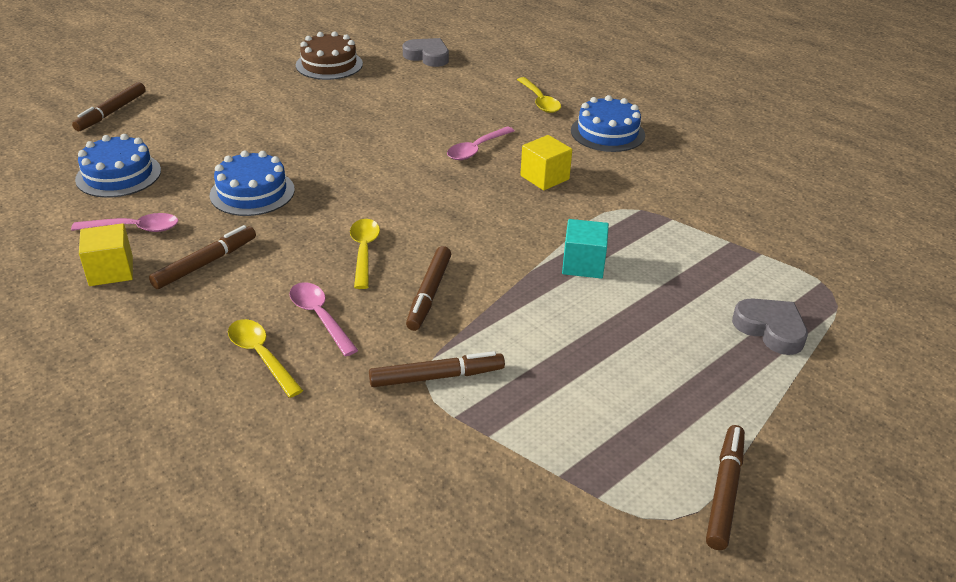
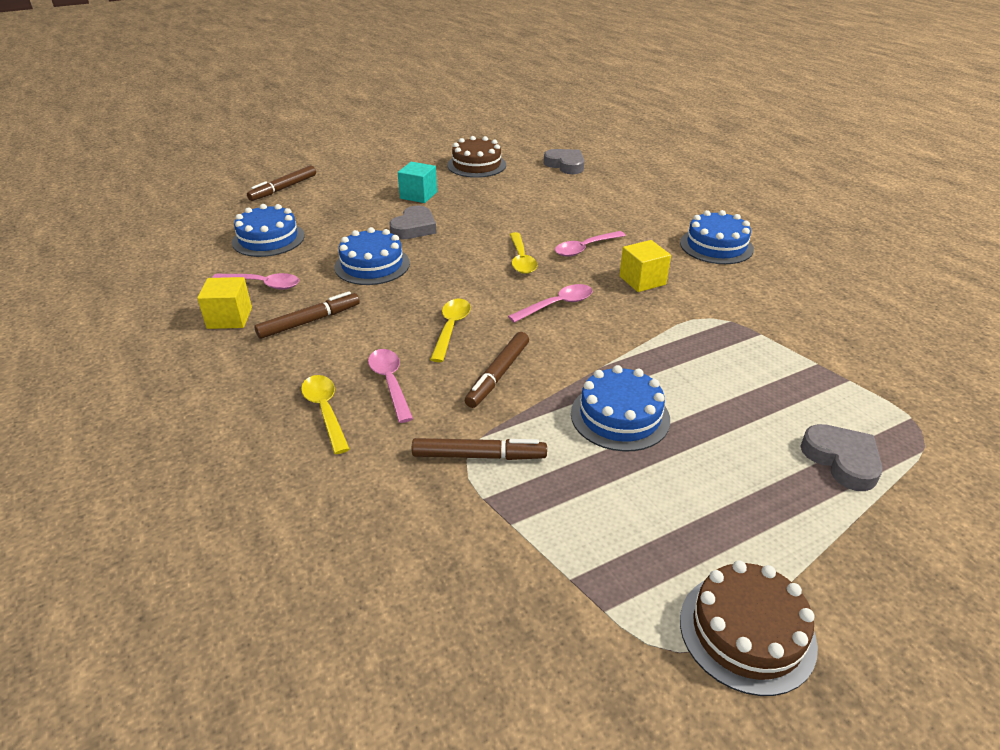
camera: 15 degrees right, 0 degrees up
(284, 145) = (414, 228): none -> grey heart
(466, 213) = (557, 305): none -> pink spoon
(540, 101) = (658, 211): yellow spoon -> yellow spoon (521, 259)
(561, 318) = (620, 416): none -> blue cake
(583, 264) = (657, 367): turquoise cube -> turquoise cube (418, 195)
(724, 491) = (747, 632): brown marker -> brown cake

